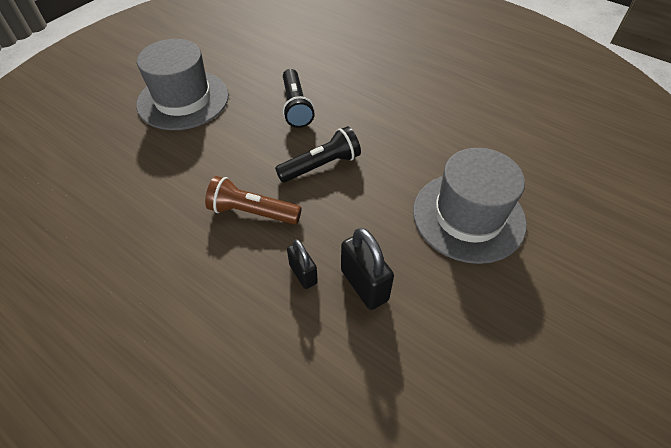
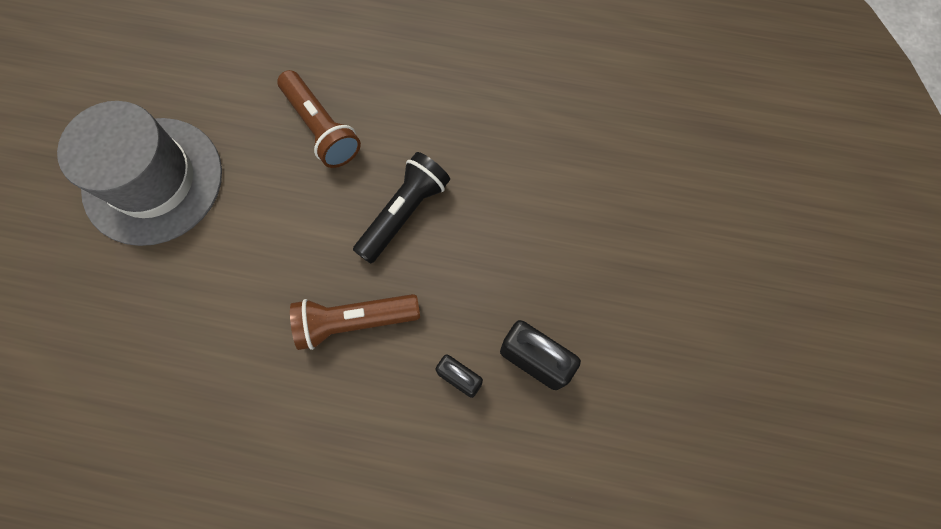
camera: 25 degrees left, 20 degrees up
(296, 107) = (321, 128): black flashlight -> brown flashlight
(468, 216) = (611, 213): grey hat -> none

